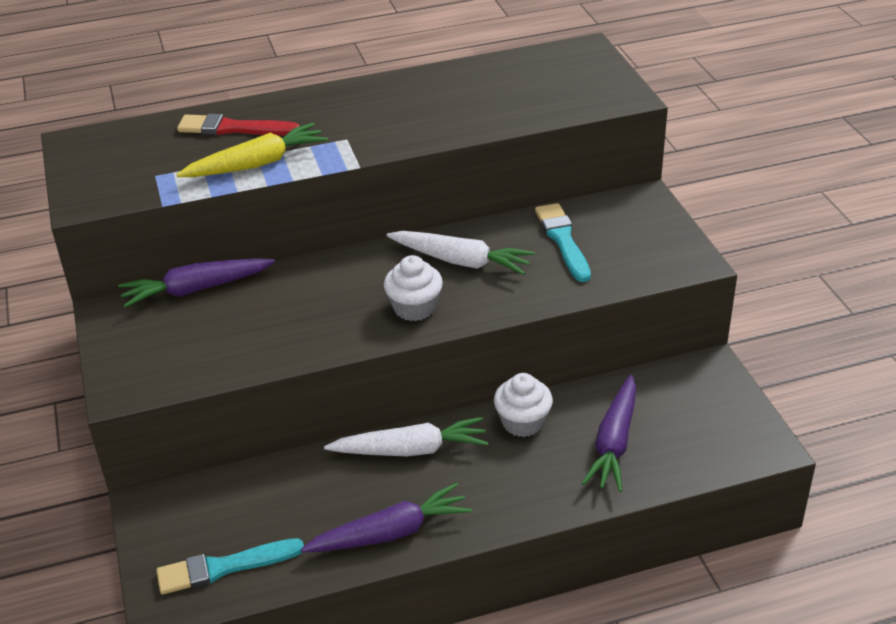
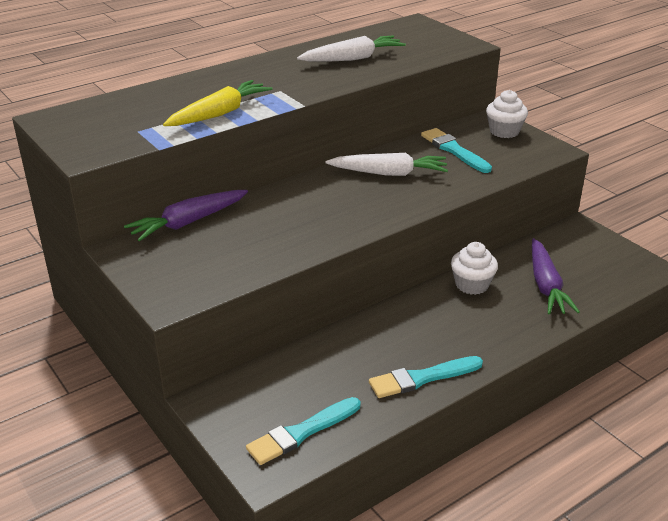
camera: 20 degrees left, 5 degrees down
(233, 128) = (182, 94): red brush -> none
(390, 533) = (422, 378): purple carrot -> turquoise brush
(411, 450) = (400, 318): white carrot -> white carrot (352, 58)
(414, 308) = (375, 207): white cupcake -> white cupcake (504, 131)

